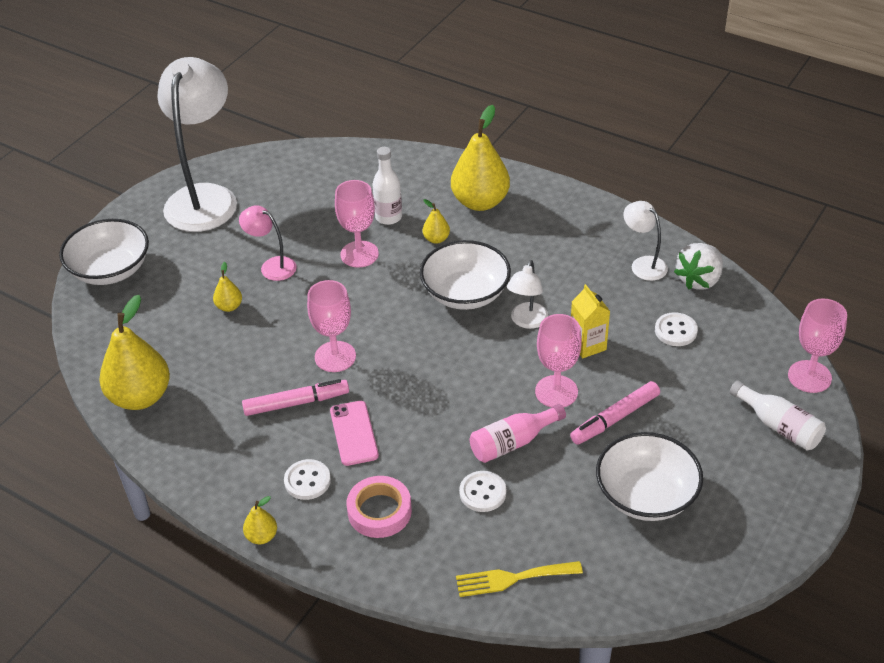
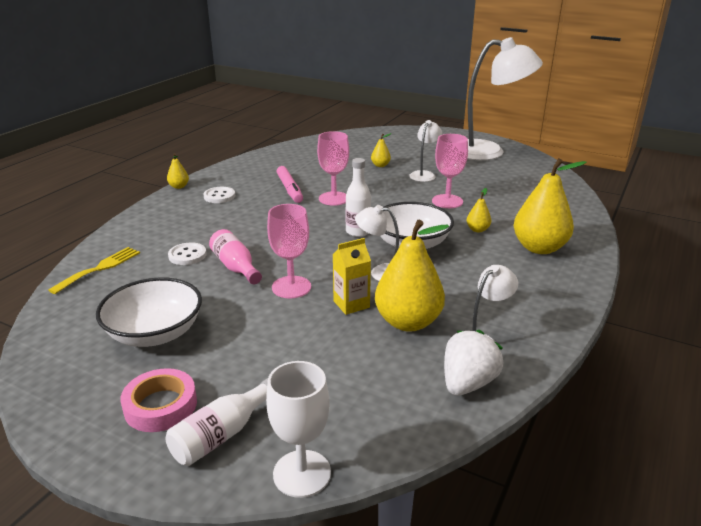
camera: 85 degrees right, 15 degrees down
(110, 270) = (407, 135): white bowl -> none
(140, 397) = (299, 150): yellow pear -> yellow pear (408, 322)
(272, 266) = (424, 174): pink lamp -> white lamp
(354, 433) = (258, 208): pink phone -> none
(379, 511) = (184, 219): pink tape -> pink tape (160, 406)
(388, 217) = (497, 210): white bottle -> white bottle (358, 232)
(512, 578) = (100, 268): yellow fork -> yellow fork turned 45 degrees clockwise
(614, 418) = (254, 318): pink marker -> none
(675, 331) = (377, 361): white button -> none
(699, 280) = (467, 383): white strawberry -> white strawberry turned 90 degrees clockwise
(809, 376) = (302, 473): pink goblet -> white goblet

